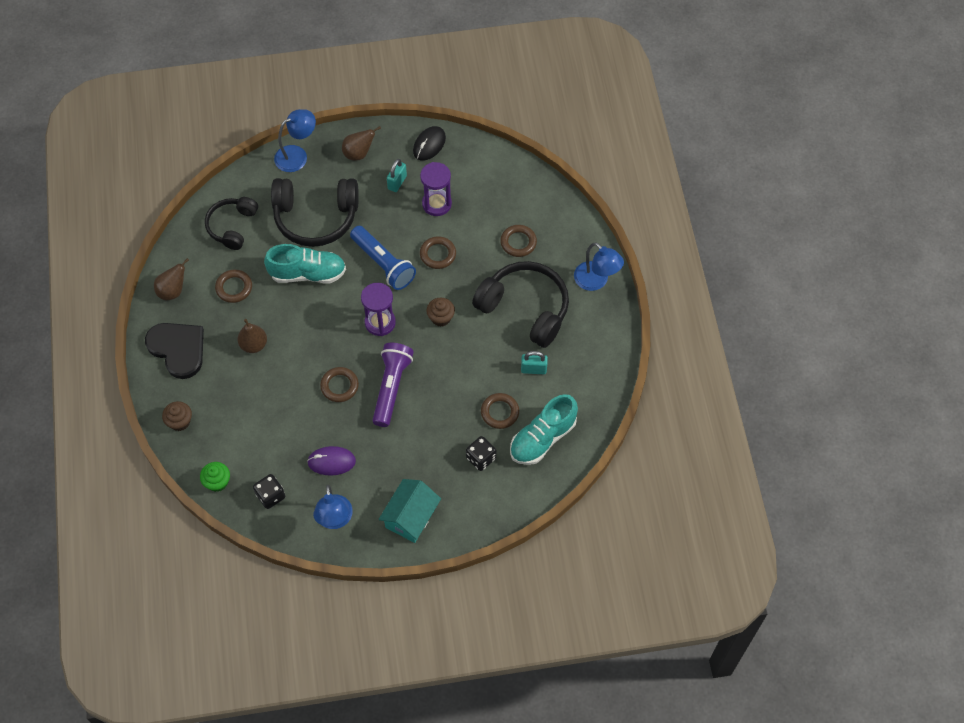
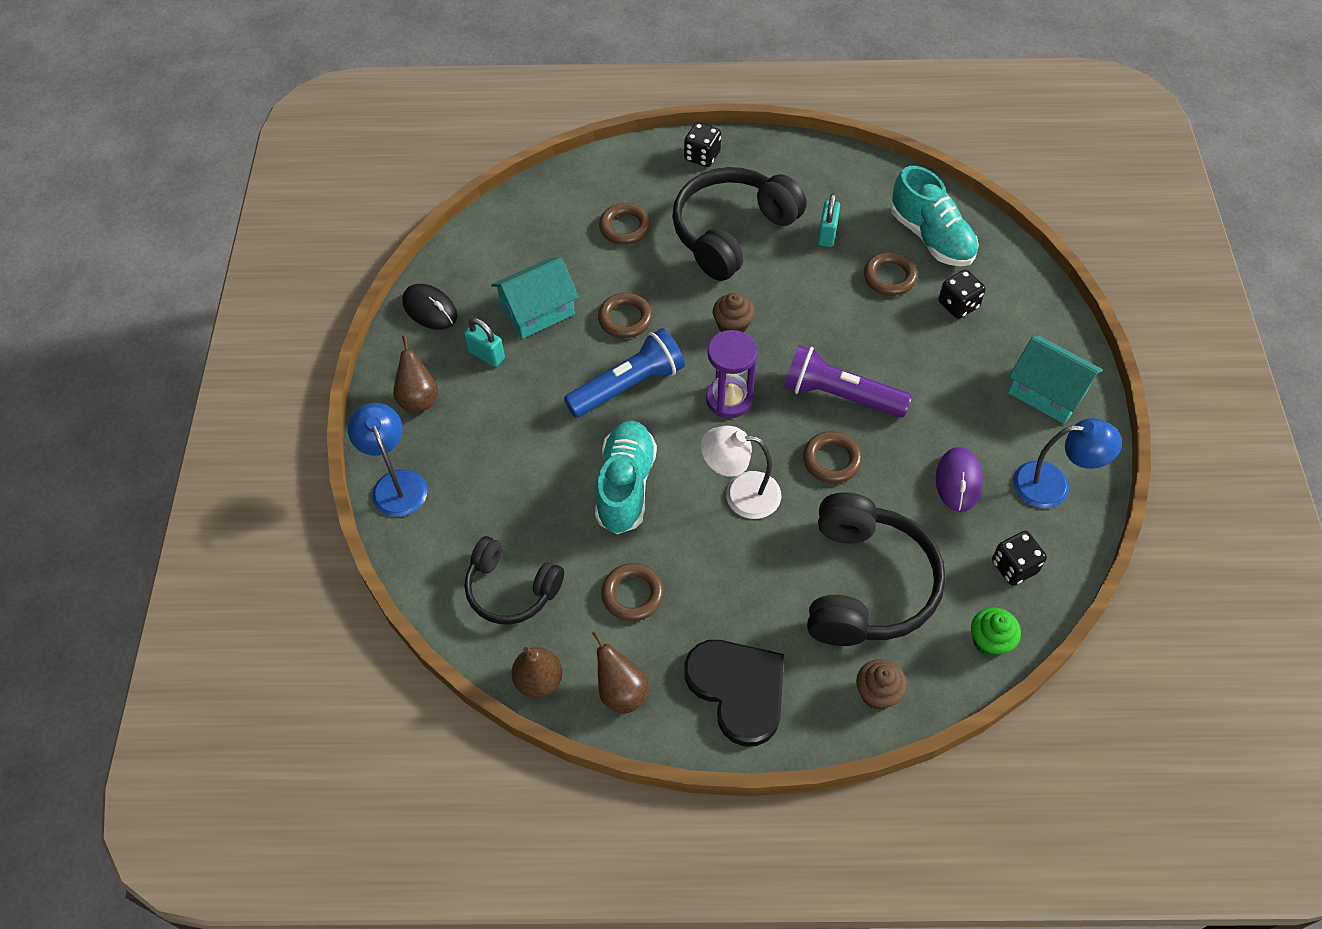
camera: 80 degrees left, 5 degrees down
(178, 349) = (738, 689): black heart -> black heart turned 90 degrees clockwise
(254, 345) = (745, 572): brown pear -> brown pear (539, 680)
(308, 336) = (740, 494): none -> white lamp
(316, 217) = (523, 466): black headphones -> black headphones (865, 584)
(437, 204) = (537, 311): purple hourglass -> turquoise house
(596, 281) = (702, 156): blue lamp -> black dice

